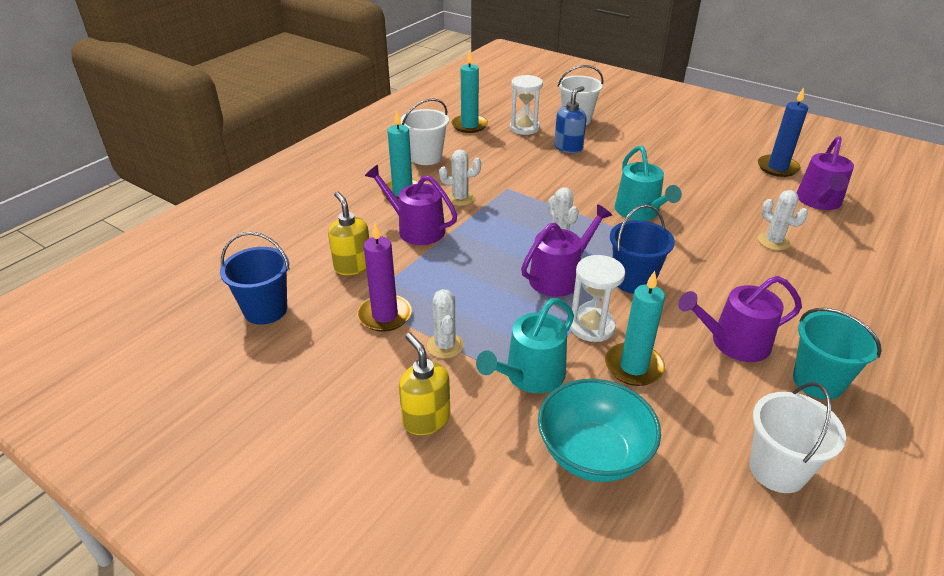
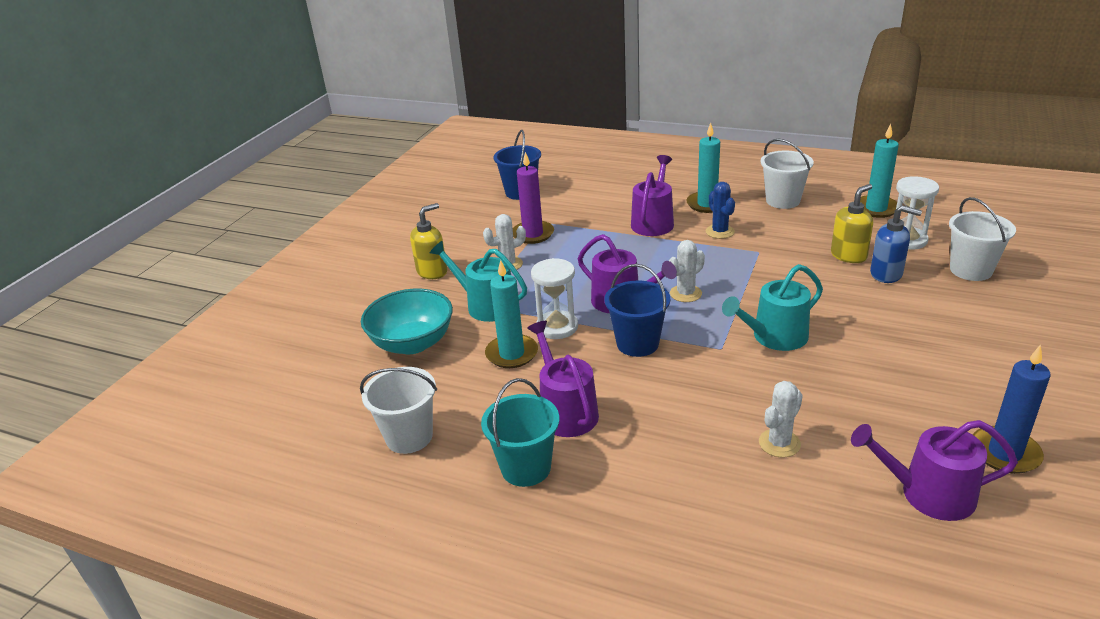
camera: 80 degrees right, 5 degrees down
(353, 266) = (586, 208): yellow soap dispenser -> yellow soap dispenser (848, 255)
(460, 198) = (720, 232): white cactus -> blue cactus

